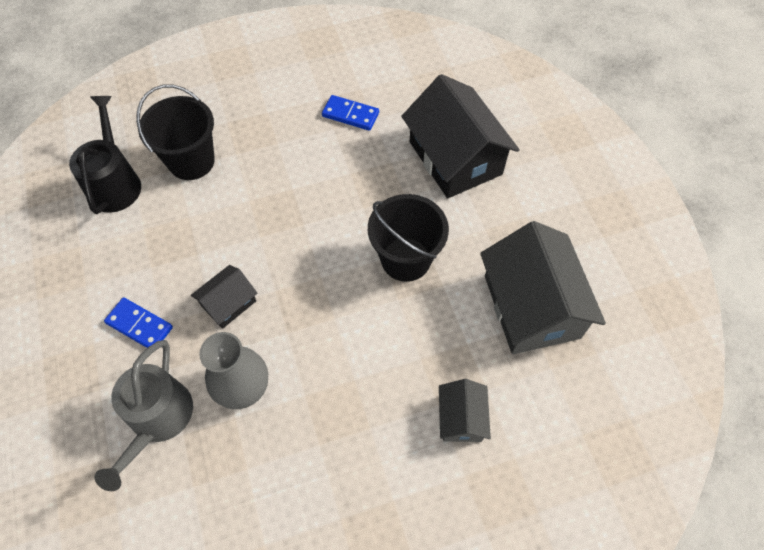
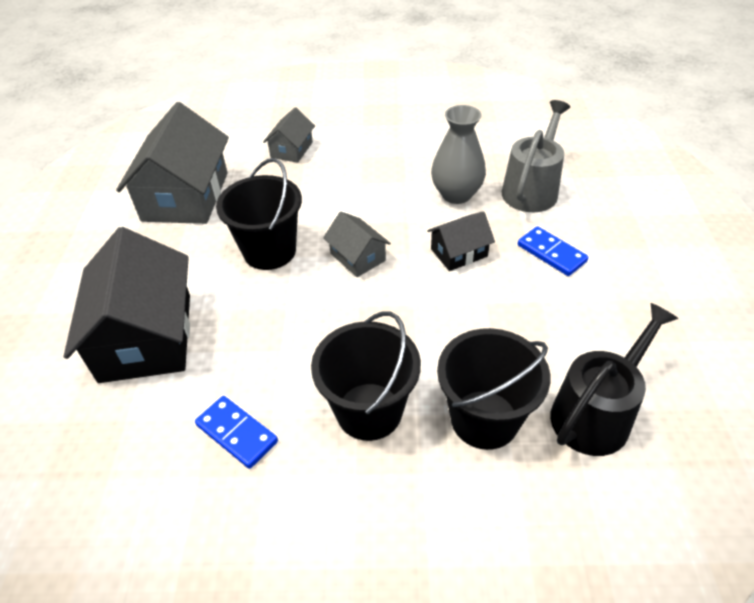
camera: 160 degrees left, 15 degrees down
(115, 183) = (595, 413): black watering can -> black watering can turned 150 degrees counterclockwise
(270, 147) = (369, 411): none -> black bucket
(322, 273) = (357, 257): none -> grey house

